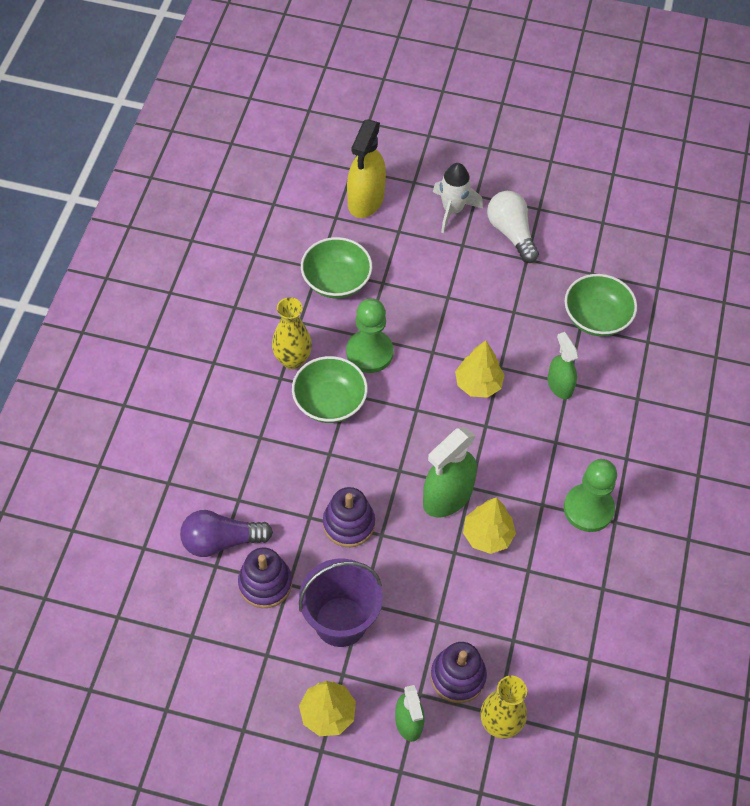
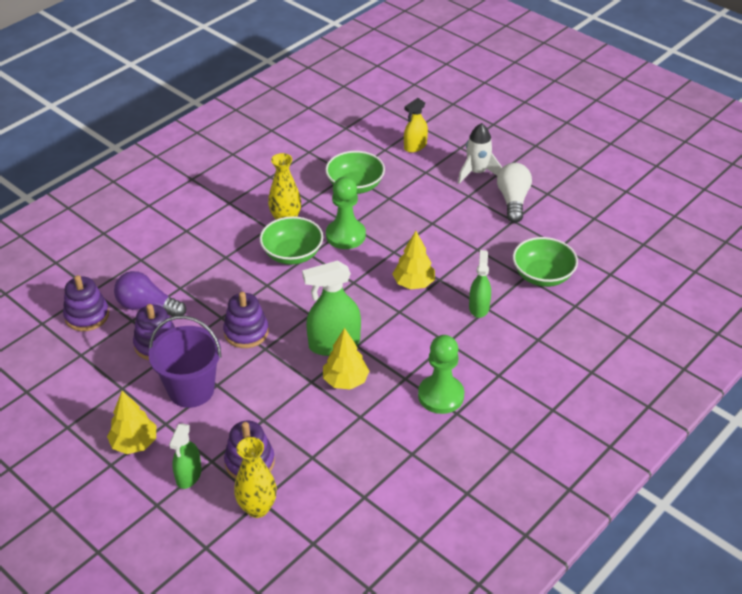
camera: 30 degrees right, 15 degrees down
(162, 583) = (87, 316): none -> purple stacking toy
(366, 200) = (415, 146): yellow spray bottle -> yellow spray bottle, size x0.62

